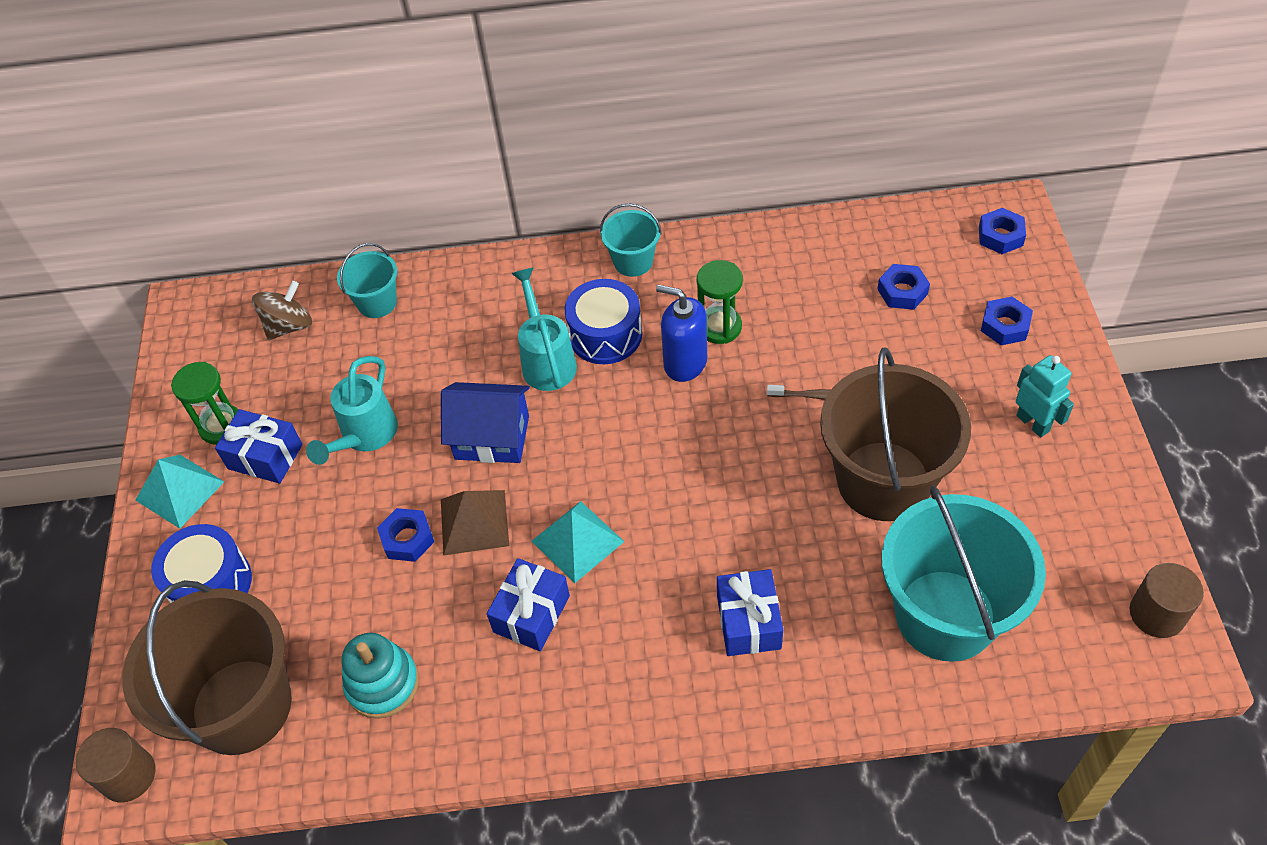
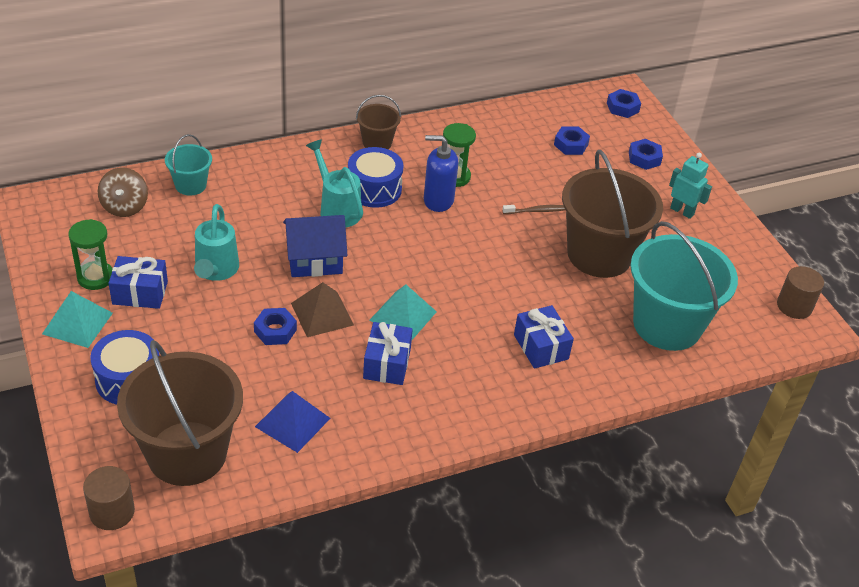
camera: 25 degrees left, 10 degrees down
(289, 326) = (125, 207): brown spinning top -> brown spinning top turned 150 degrees clockwise
(382, 684) = (292, 422): turquoise stacking toy -> blue pyramid
(633, 261) = (377, 143): turquoise bucket -> brown bucket

